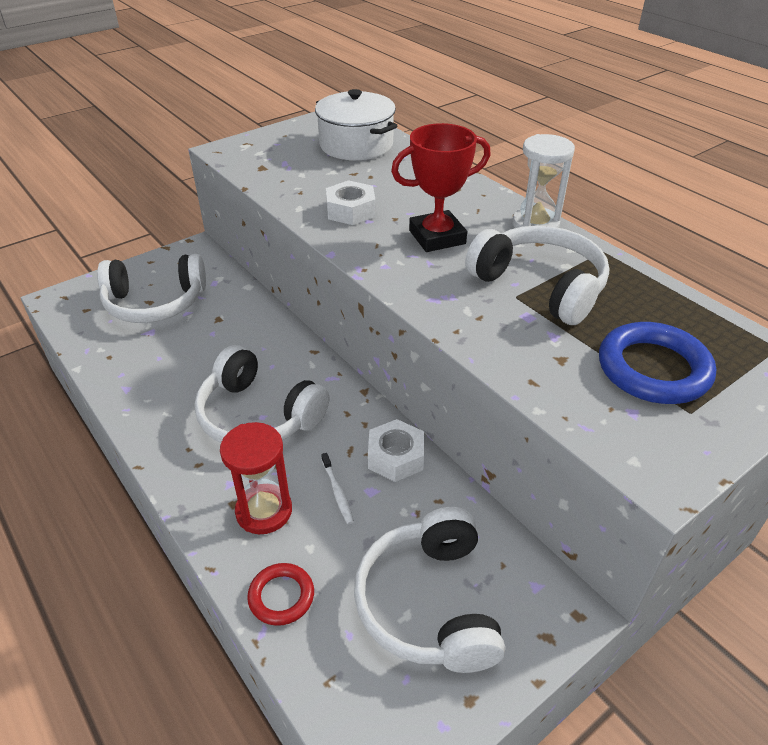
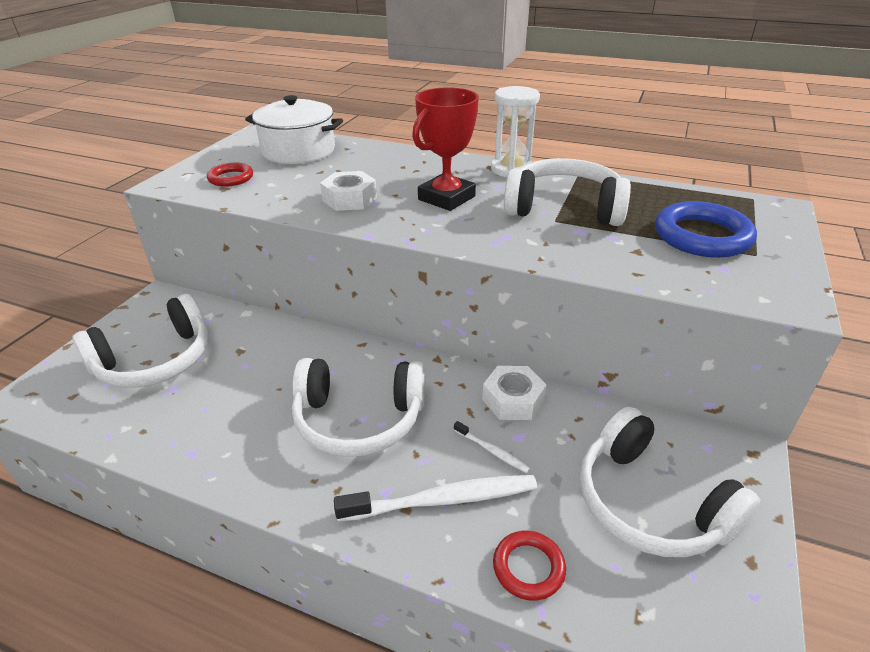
camera: 30 degrees left, 5 degrees down
(264, 511) = (442, 500): red hourglass -> white toothbrush
(275, 159) = (231, 178): none -> red ring

